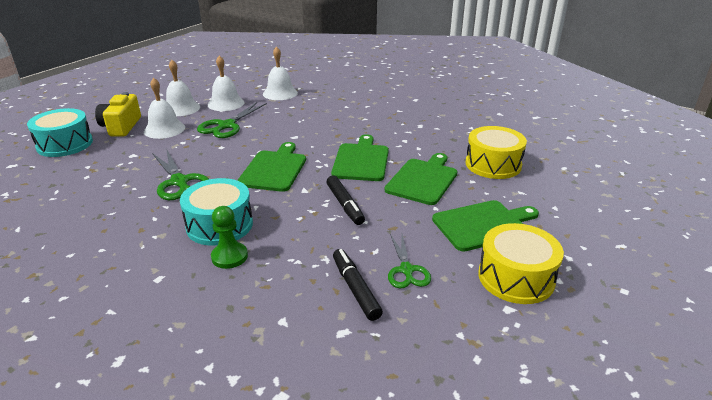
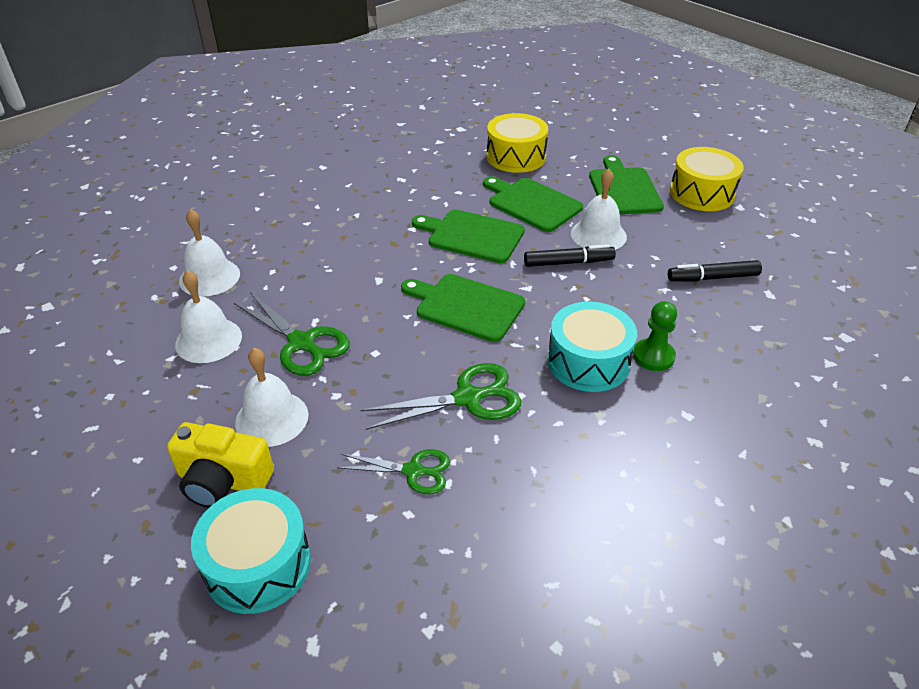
camera: 75 degrees left, 10 degrees up
(181, 108) = (190, 397): white bell -> white bell (598, 235)
(406, 270) = (687, 245): green scissors -> green scissors (413, 471)

